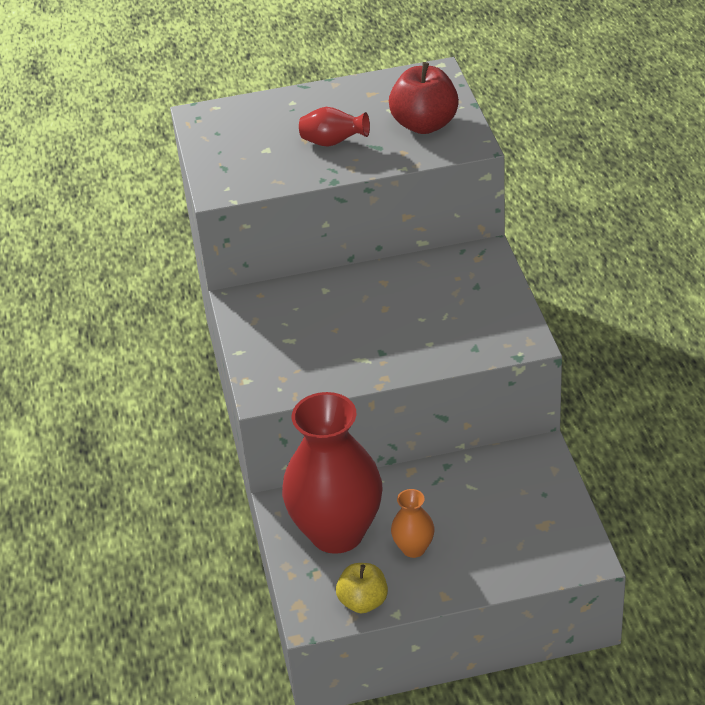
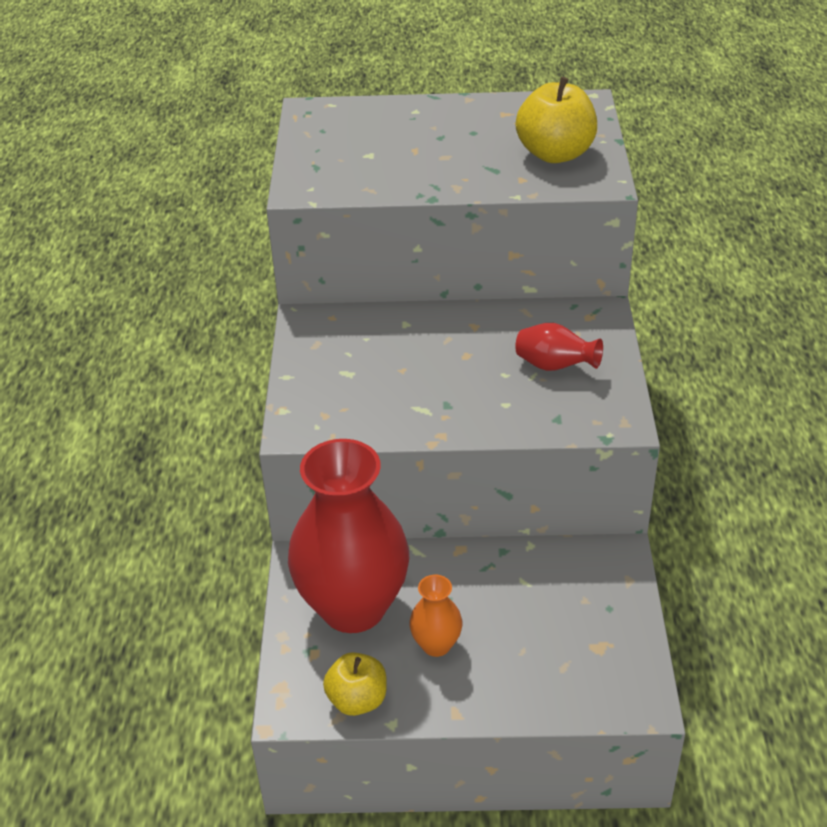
camera: 10 degrees right, 0 degrees up
(333, 143) = (445, 158): red vase -> red vase (554, 366)
(424, 125) = (555, 154): red apple -> yellow apple

